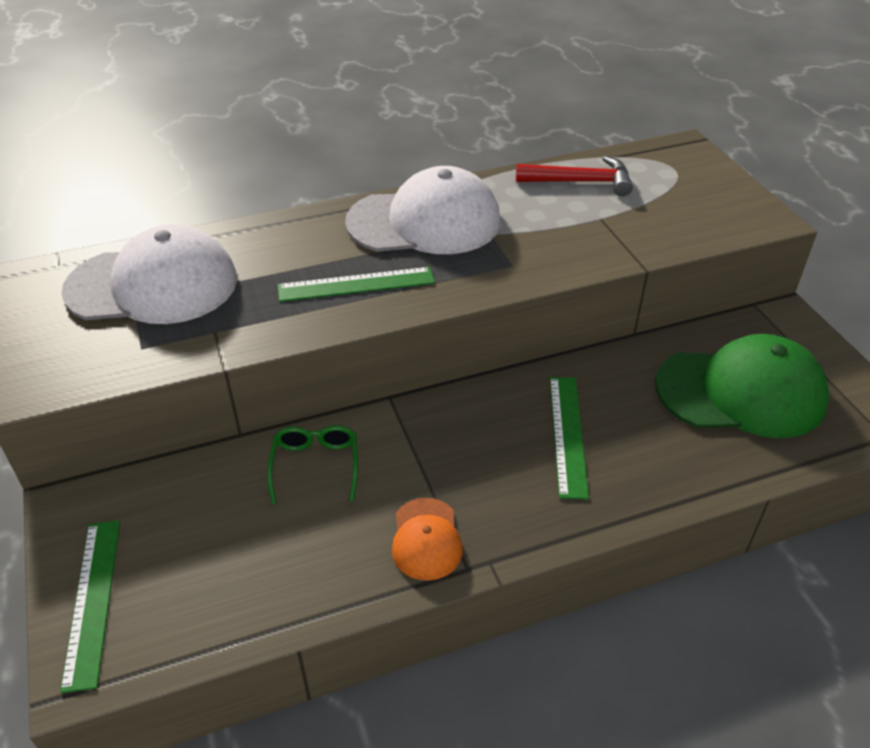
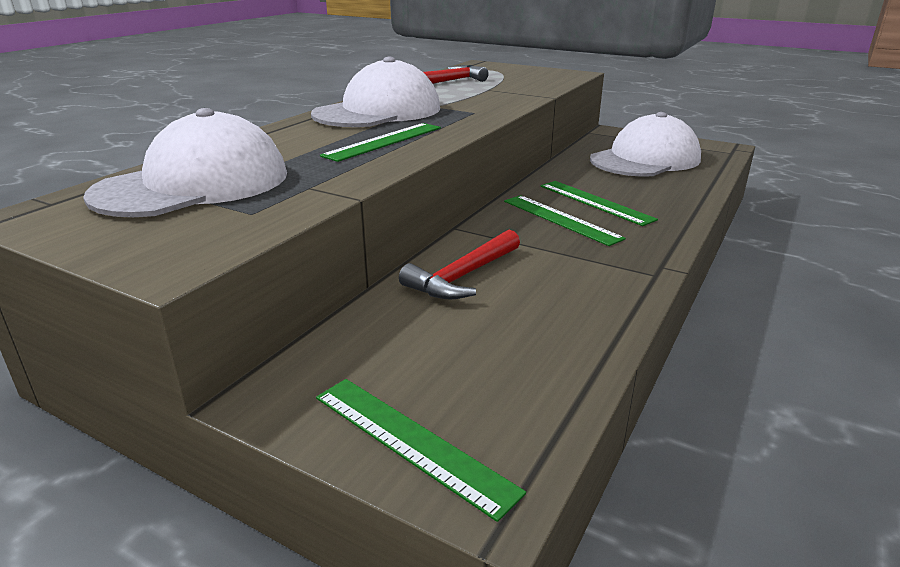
camera: 40 degrees left, 15 degrees down
(315, 465) = (463, 276): green glasses -> red hammer
(426, 539) = (606, 274): orange cap -> none
(496, 440) = (560, 219): none -> green ruler
(741, 392) = (645, 159): green cap -> white cap

